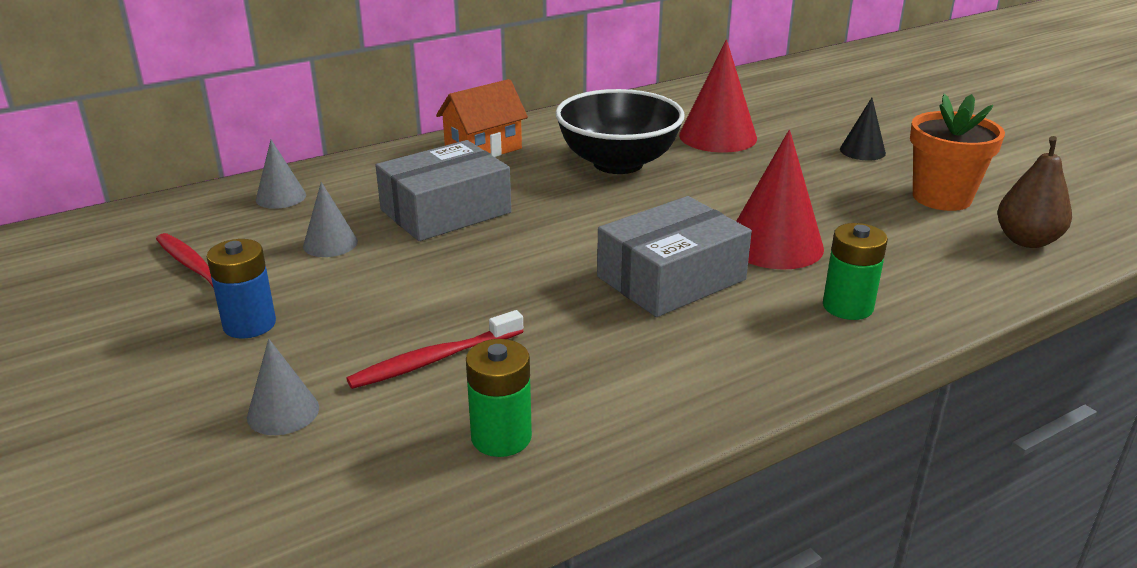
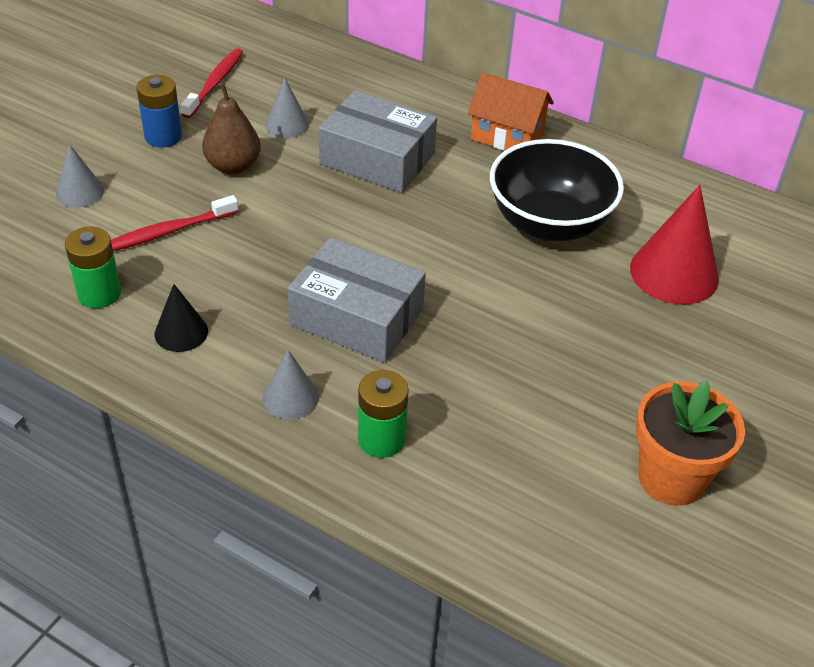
camera: 60 degrees right, 15 degrees up
(281, 197) = (337, 73): grey cone -> grey cone (290, 397)
(434, 360) = (168, 232): red toothbrush -> red toothbrush turned 60 degrees counterclockwise
(774, 244) = (463, 367): red cone -> none
(862, 151) = (741, 392): black cone -> black cone (181, 332)
(1026, 241) = (618, 563): brown pear -> brown pear (233, 166)

